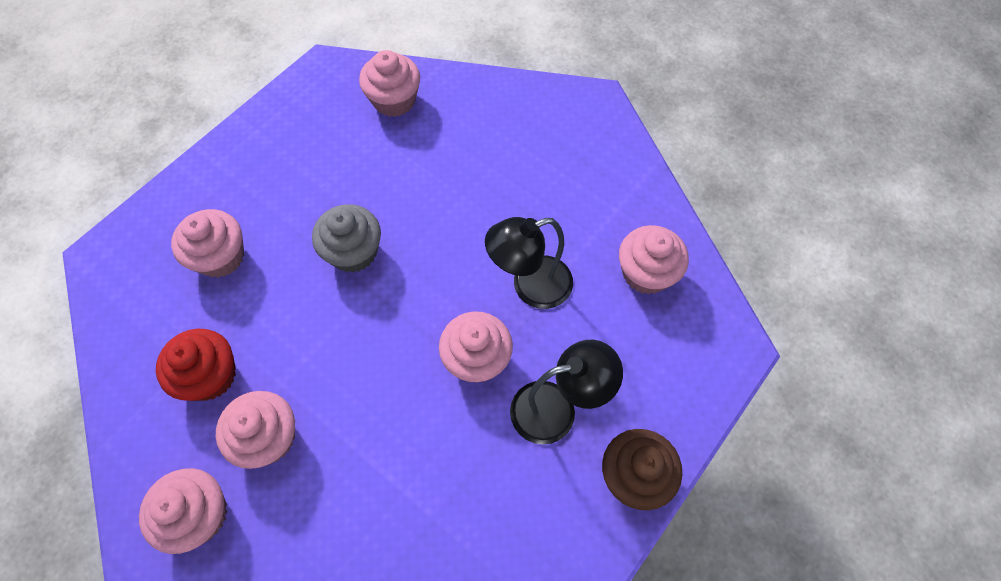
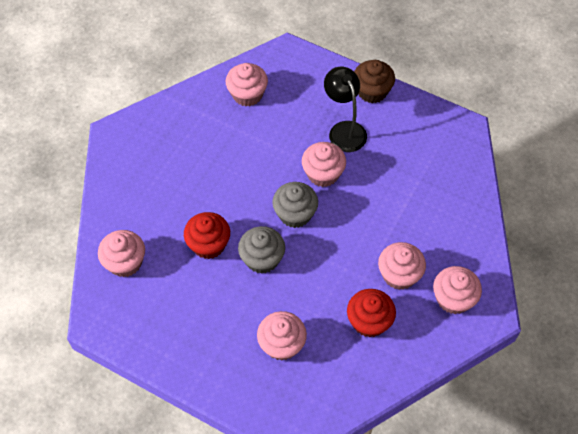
camera: 100 degrees left, 5 degrees down
(394, 191) = (208, 244): none -> red cupcake
(414, 306) = (295, 214): none -> grey cupcake
(530, 286) = (268, 153): black lamp -> none

